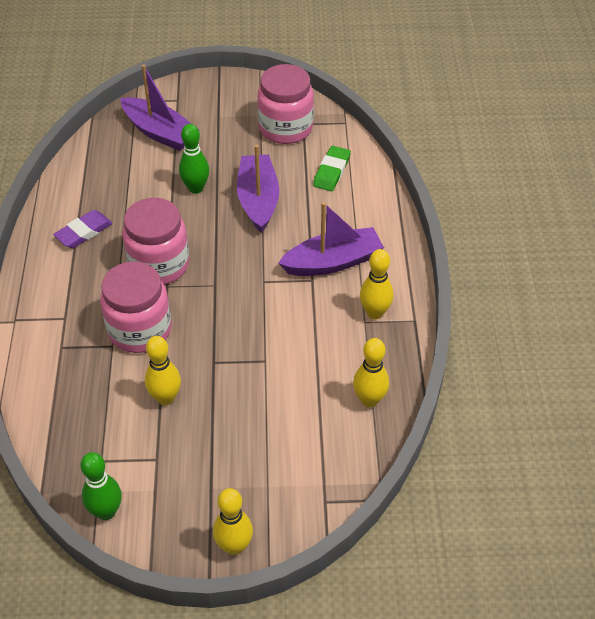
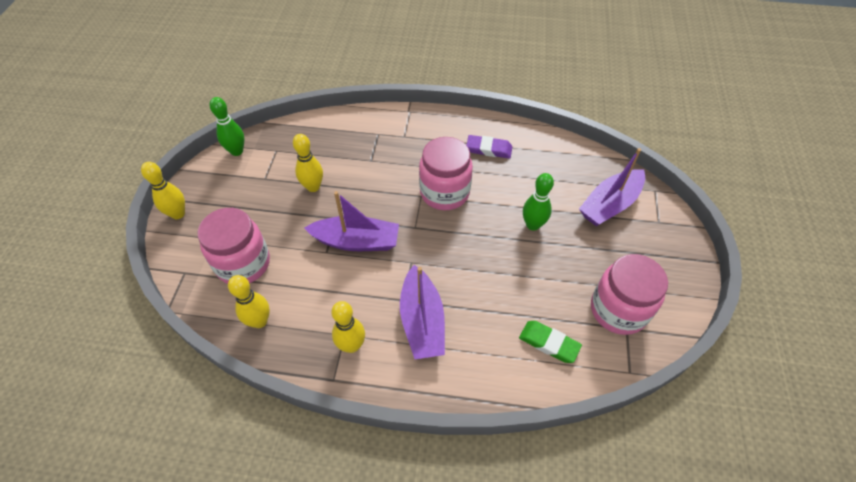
camera: 100 degrees right, 5 degrees up
(84, 232) = (489, 149): purple eraser -> purple eraser turned 45 degrees counterclockwise
(140, 330) = (380, 176): pink jar -> pink jar (243, 264)
(258, 200) = (512, 271): purple boat -> purple boat (356, 241)

